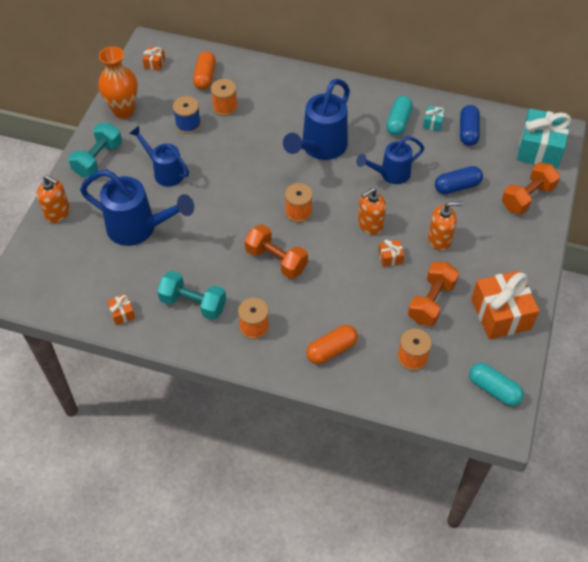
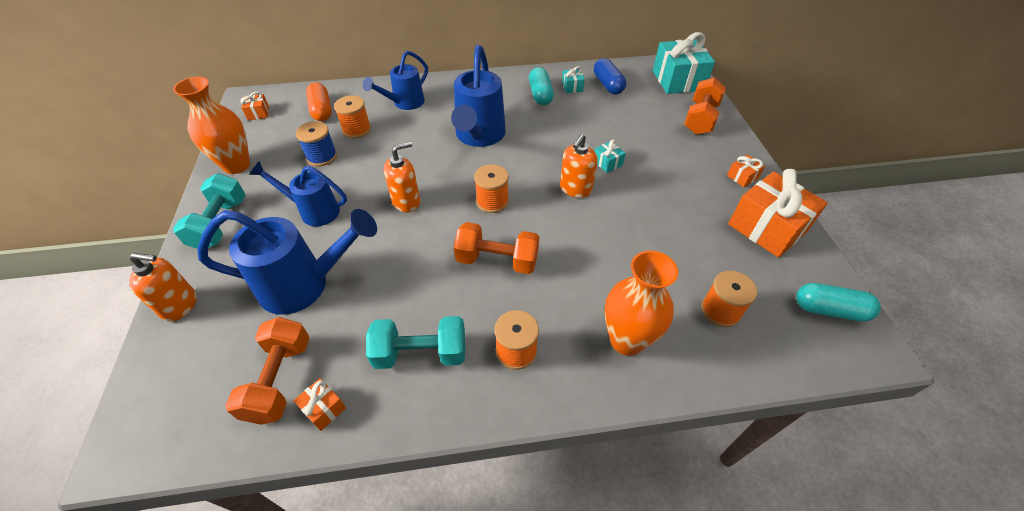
camera: 25 degrees left, 5 degrees down
(331, 350) = (626, 340): orange capsule -> orange vase
(390, 174) = (563, 138): blue watering can -> blue watering can (404, 103)
(390, 257) = (618, 213): orange gift -> orange gift (742, 177)
(412, 211) = (607, 163): none -> turquoise gift
(431, 302) = (692, 242): orange dumbbell -> orange dumbbell (279, 379)
(439, 239) = (653, 179): orange soap dispenser -> orange soap dispenser (406, 201)
(457, 186) = (632, 129): blue capsule -> none

